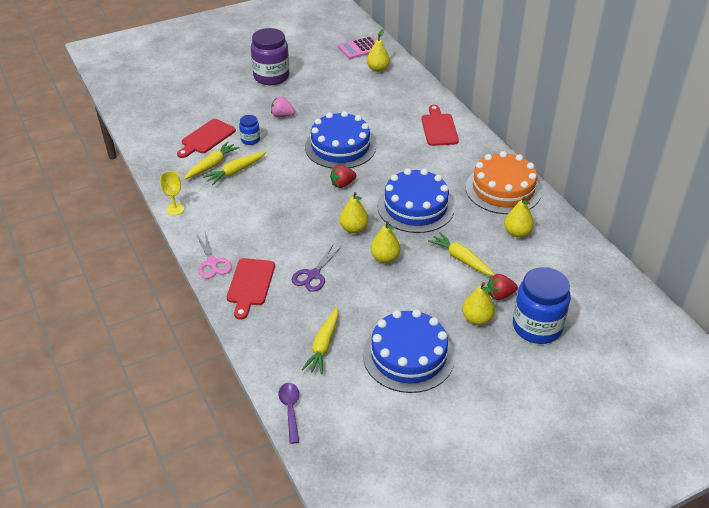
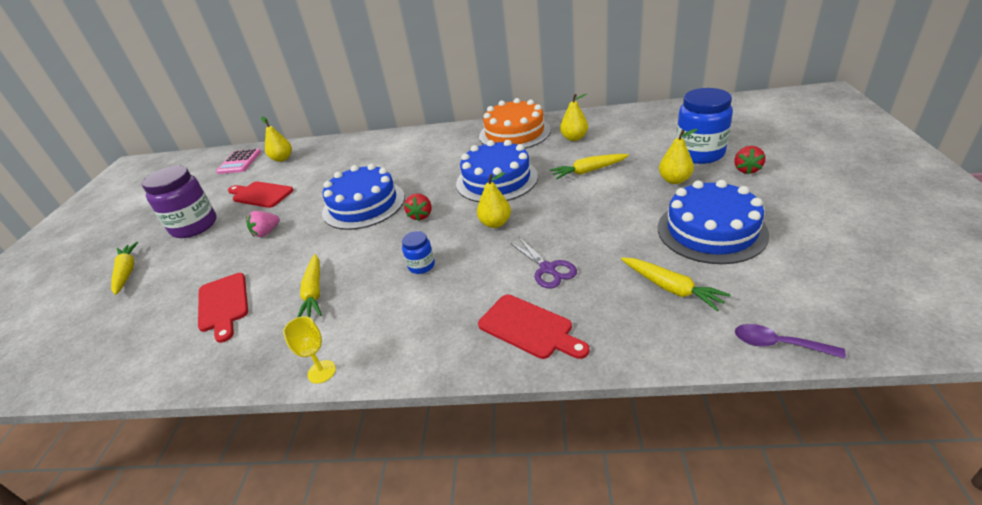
camera: 55 degrees left, 5 degrees down
(212, 165) = (278, 311): yellow carrot -> yellow carrot (127, 272)
(212, 262) = (460, 356): pink scissors -> none
(250, 140) = (274, 266): blue jar -> blue jar (421, 266)
(385, 258) = (555, 213): yellow pear -> none
(439, 128) = (403, 145): red cutting board -> red cutting board (260, 194)
(500, 295) = (649, 162): red strawberry -> red strawberry (746, 170)

